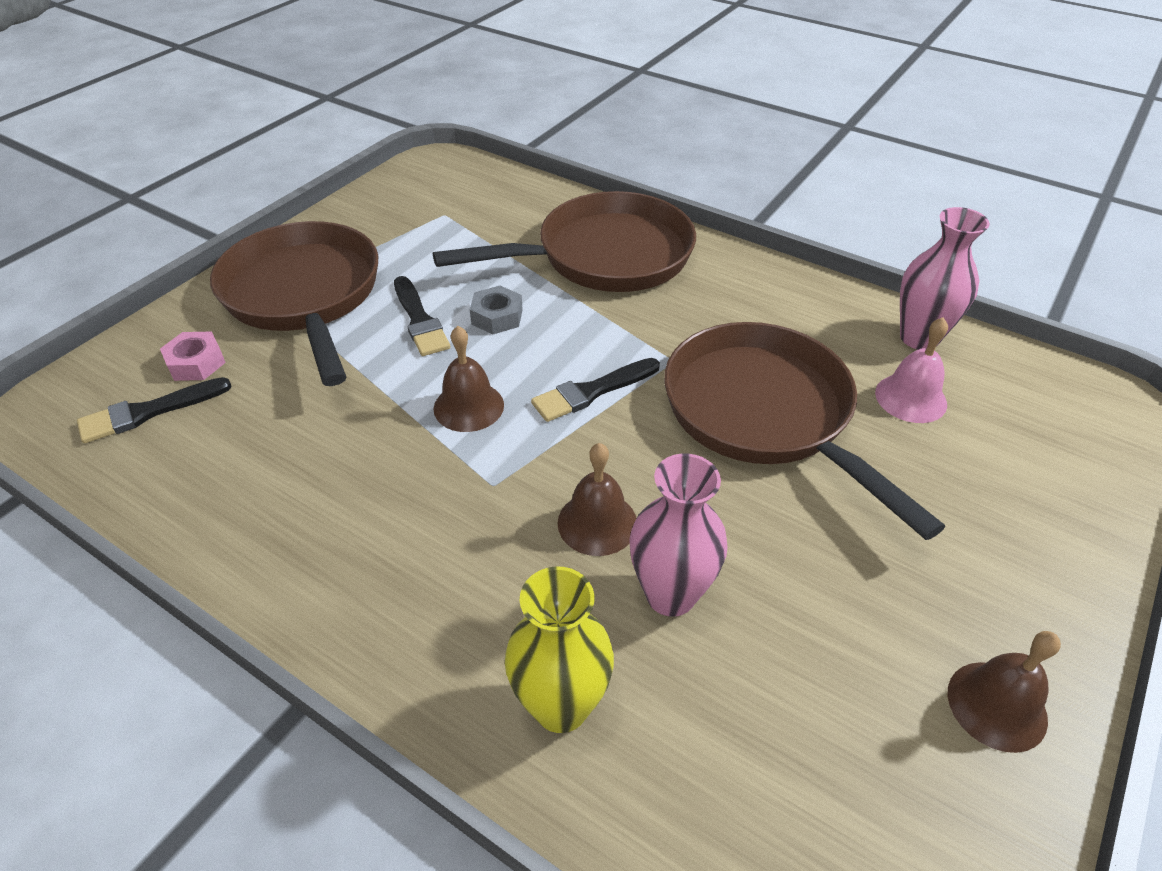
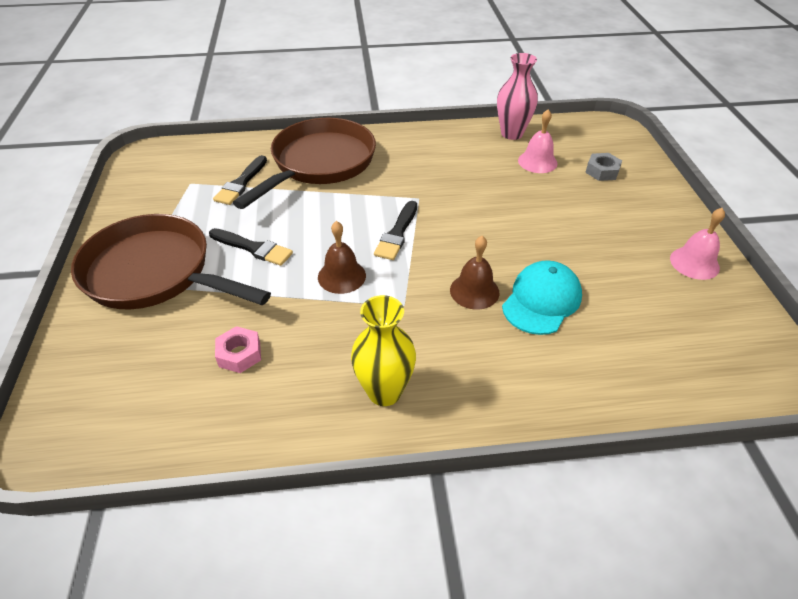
camera: 40 degrees left, 0 degrees up
(148, 412) = (134, 397): black brush -> black brush (241, 183)
(196, 363) = (128, 351): pink nut -> pink nut (239, 354)
(497, 317) = (298, 223): grey nut -> grey nut (602, 171)
(561, 706) = (554, 376): yellow vase -> yellow vase (384, 392)
(670, 594) = (541, 300): pink vase -> turquoise cap
(765, 414) = (488, 200): brown pan -> none
(997, 705) = (694, 263): brown bell -> pink bell

